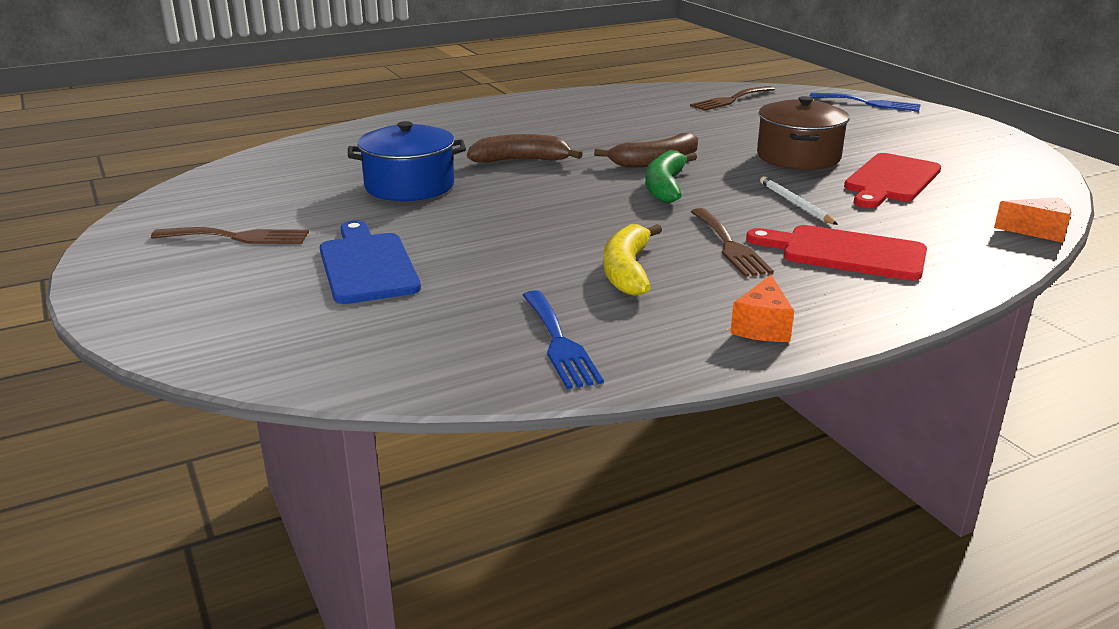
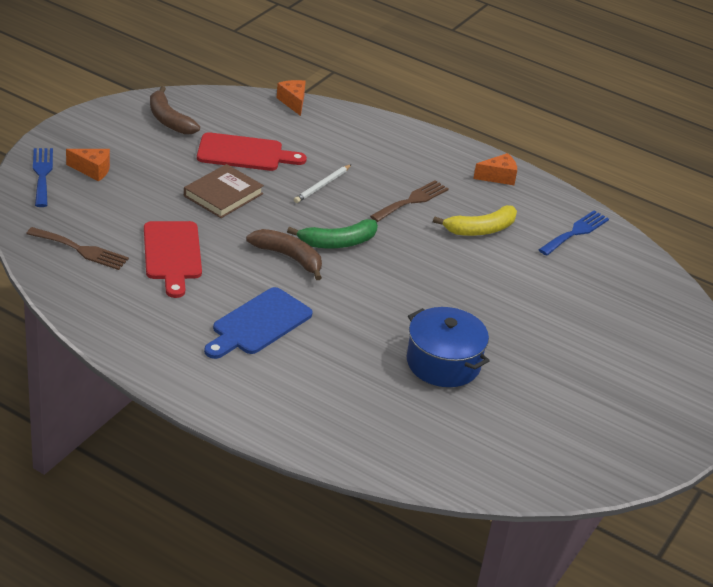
camera: 125 degrees left, 10 degrees up
(238, 237) = (596, 404): brown fork -> none
(367, 265) = (571, 328): blue cutting board -> blue cutting board (258, 324)
(521, 160) = (342, 325): brown banana -> brown banana (169, 120)
(798, 157) = (223, 195): brown pot -> brown book
(846, 253) = (384, 161): red cutting board -> red cutting board (172, 254)
(872, 119) = (92, 170): none -> orange cheese

